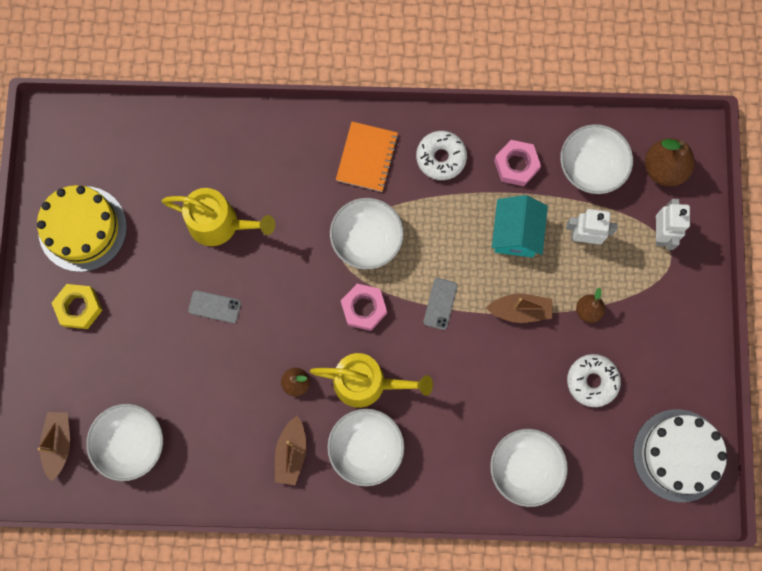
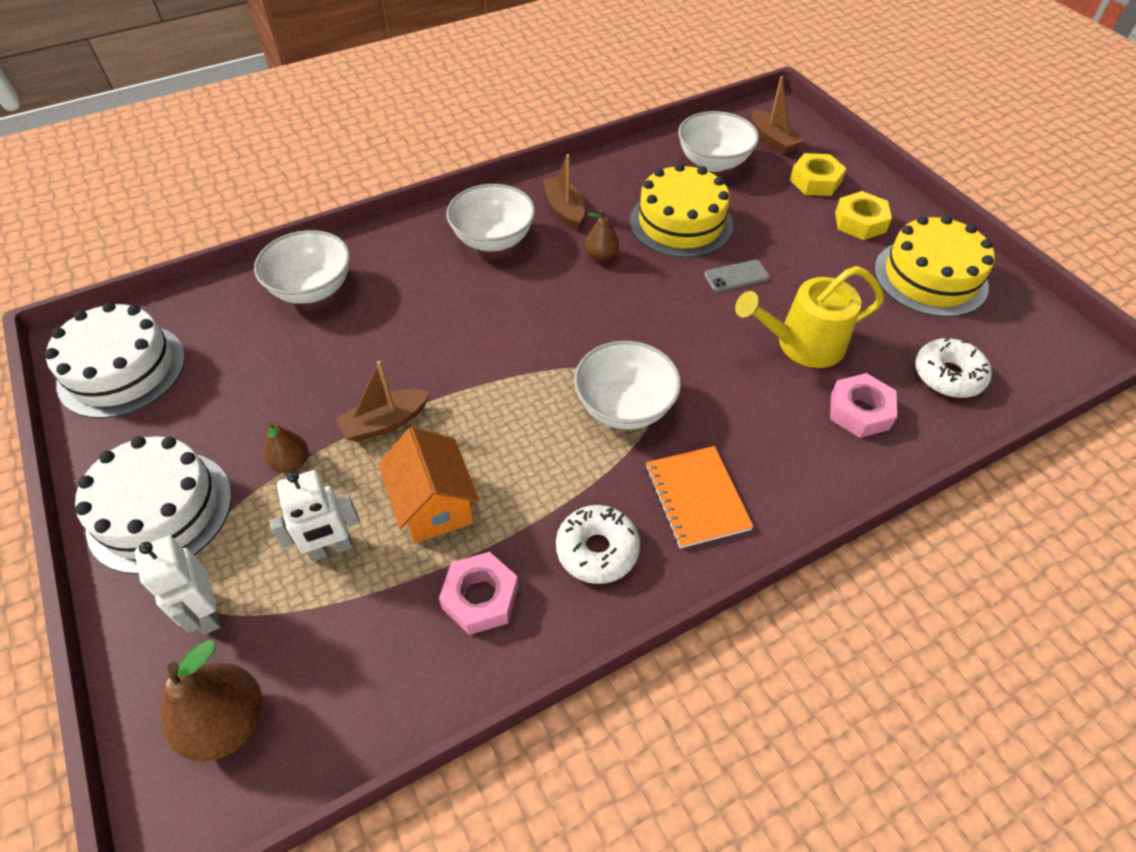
camera: 150 degrees right, 25 degrees down
(70, 372) = (815, 181): none -> yellow nut
(212, 385) = (681, 223): none -> yellow cake
(364, 308) = (578, 342): pink nut -> pink nut (859, 411)
(367, 383) = (528, 285): yellow watering can -> none
(440, 303) = (491, 385): grey phone -> none
(516, 234) = (434, 505): turquoise house -> orange house
(591, 168) = (358, 656): white bowl -> none
(592, 381) = (259, 393): white donut -> white donut (948, 375)
(673, 317) = (160, 510): none -> white cake

